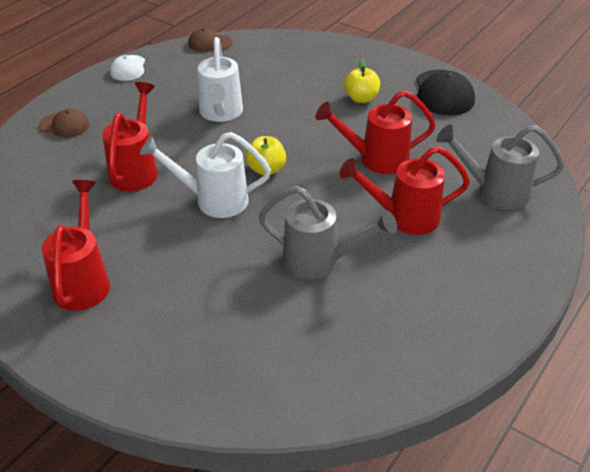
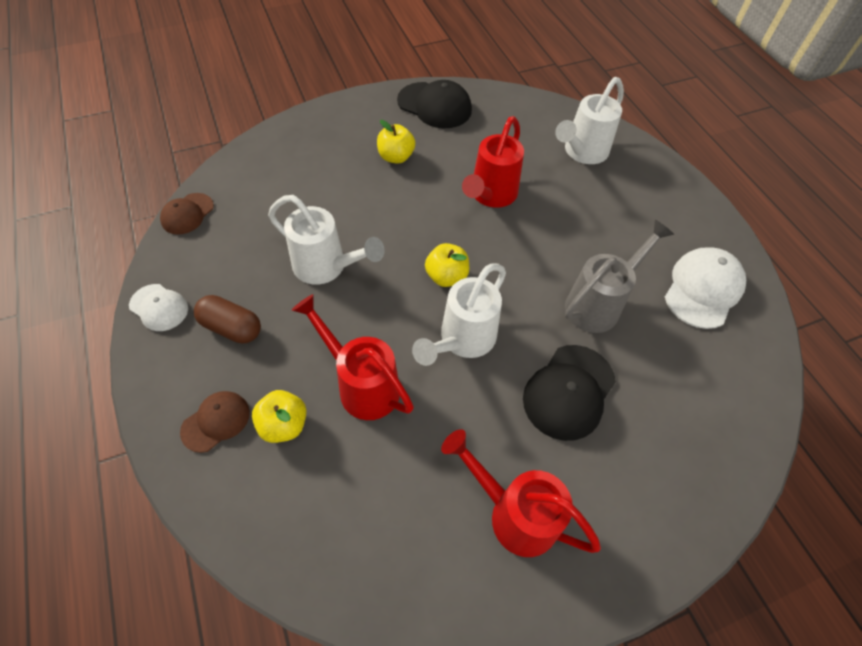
camera: 60 degrees left, 15 degrees up
(81, 151) = (284, 425): none -> yellow apple
(136, 100) = (232, 327): none -> brown capsule
(212, 274) = (569, 392): none -> black cap
(404, 217) = (577, 220): red watering can -> none
(407, 327) = (703, 289): none -> white cap
(495, 192) = (582, 152): grey watering can -> white watering can

